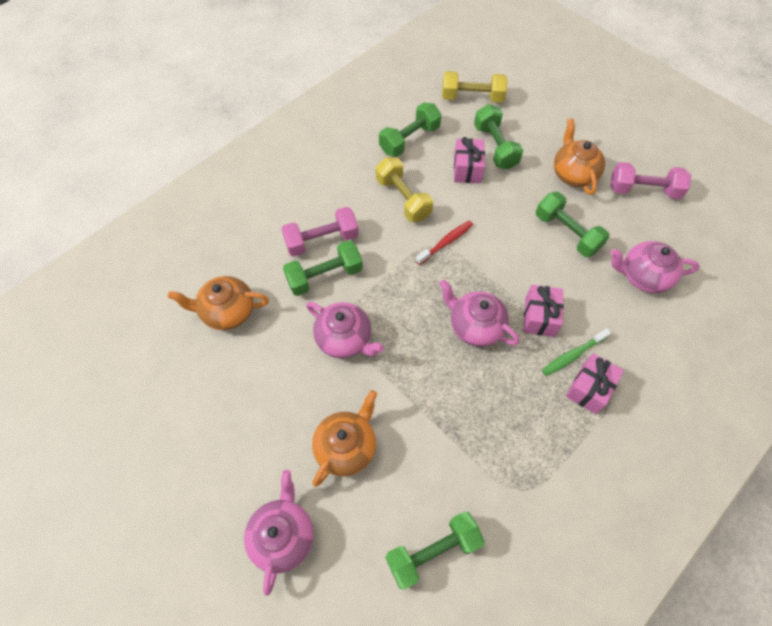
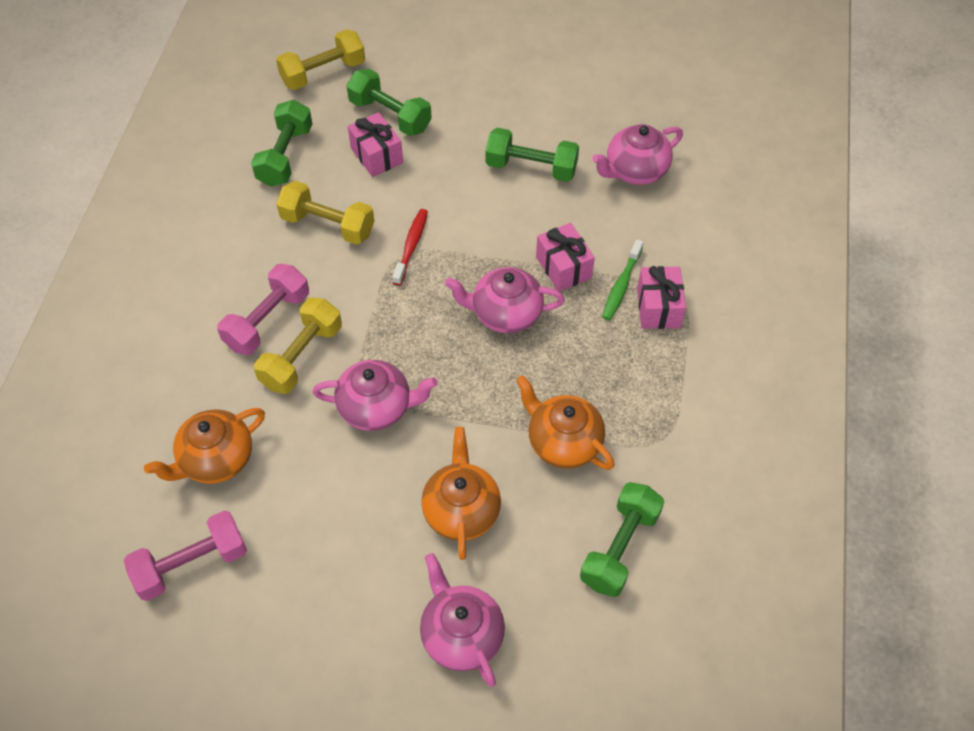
camera: 35 degrees left, 5 degrees down
(324, 276) = (301, 356): green dumbbell -> yellow dumbbell
(573, 174) = (495, 102): orange teapot -> orange teapot (563, 442)
(643, 190) = (577, 83): pink dumbbell -> pink dumbbell (192, 564)

